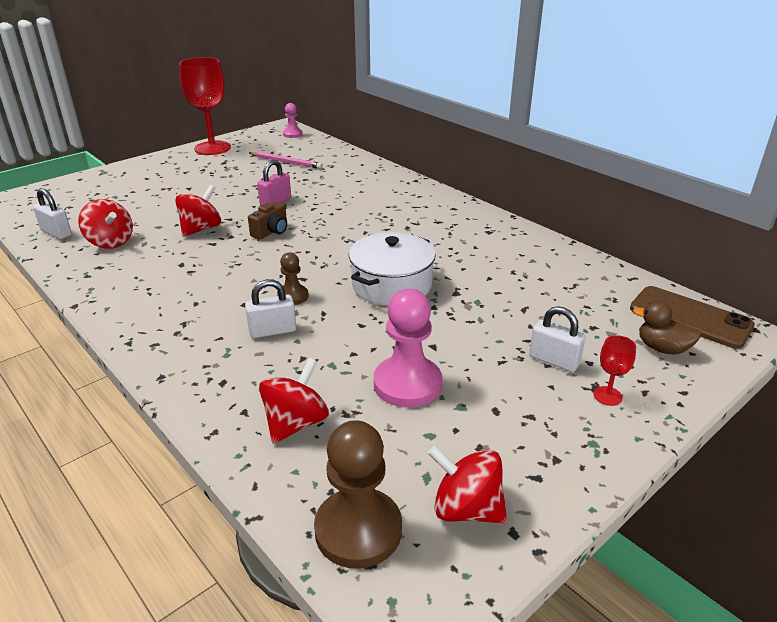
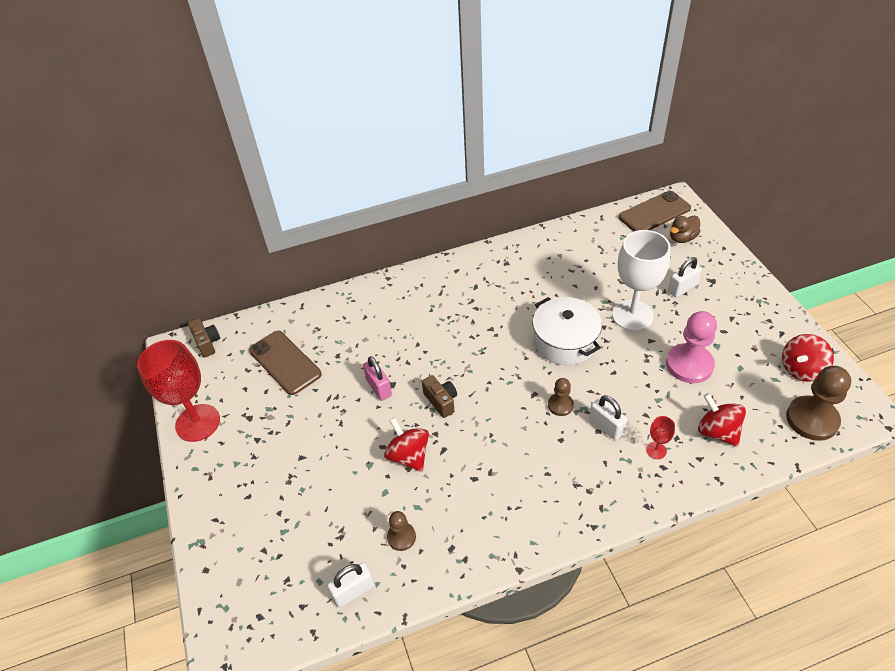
camera: 65 degrees left, 15 degrees up
(110, 242) = (401, 537): red spinning top -> brown pawn
(272, 331) = (606, 426): white padlock -> white padlock turned 45 degrees counterclockwise
(286, 162) = (285, 362): pink pencil -> brown phone
(292, 134) = (207, 343): pink pawn -> brown camera
(468, 325) = (632, 315): none -> white goblet
(607, 396) = (721, 279): red goblet -> red goblet (656, 450)

